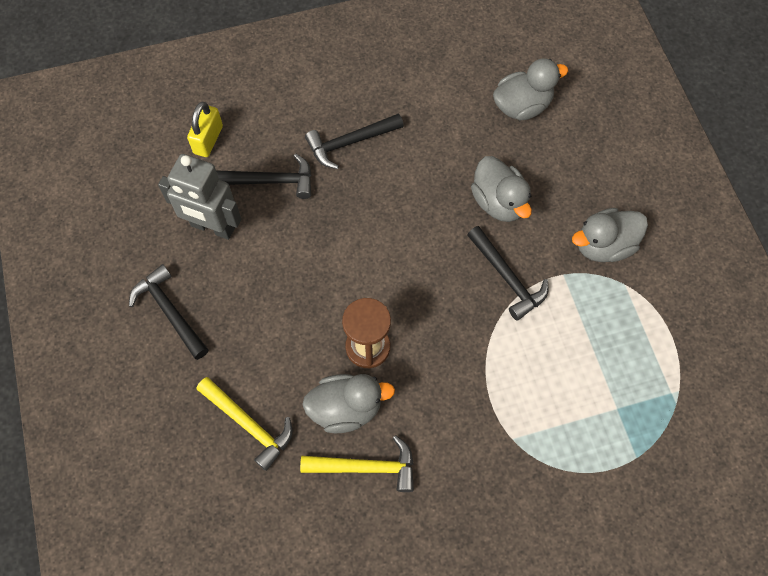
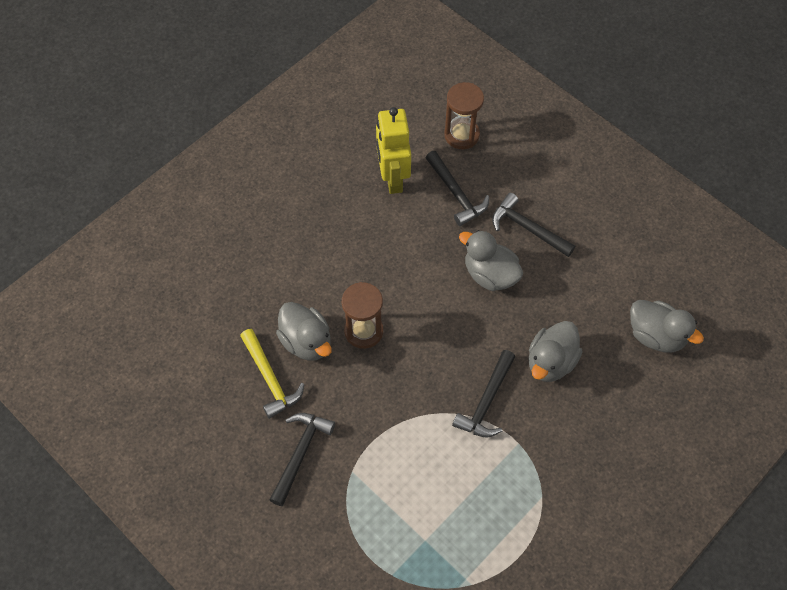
camera: 60 degrees right, 5 degrees down
(170, 312) = (310, 190): black hammer -> black hammer (300, 454)
(208, 140) = (461, 135): yellow padlock -> brown hourglass
(212, 227) = (393, 178): grey robot -> yellow robot
(249, 424) = (257, 285): yellow hammer -> none
(604, 246) = (567, 463): grey duck -> grey duck (490, 275)

